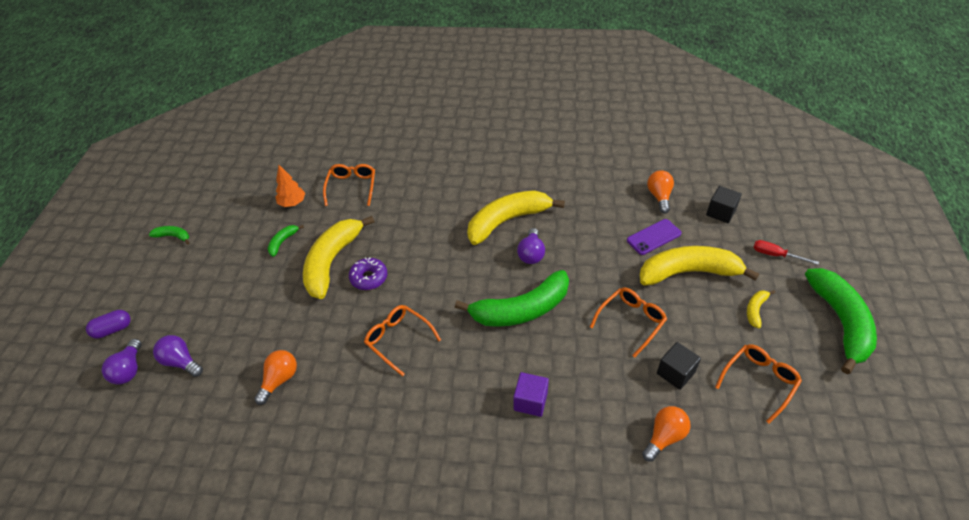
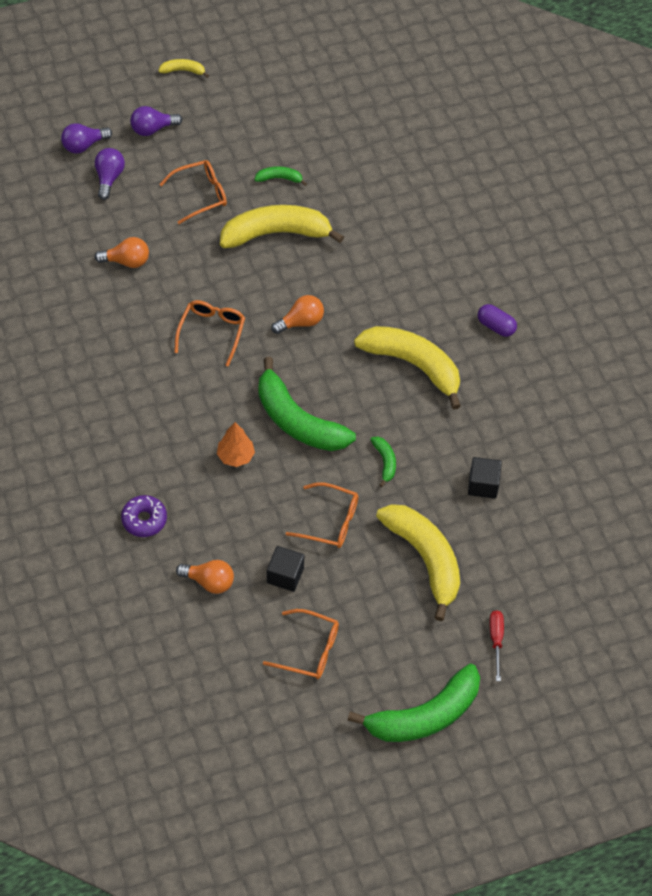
camera: 60 degrees right, 10 degrees up
(113, 329) = (115, 107): purple capsule -> purple capsule (496, 326)
(173, 236) = (239, 83): green banana -> green banana (385, 462)
(292, 203) = (335, 158): orange tree -> orange tree (235, 456)
(352, 187) = (387, 199): orange glasses -> orange glasses (200, 195)
(369, 278) = (272, 274): purple donut -> purple donut (144, 519)
(530, 401) = (196, 464): purple cube -> none
(531, 254) = (376, 404): purple light bulb -> purple light bulb (152, 129)
(653, 237) = (462, 513): purple phone -> none
(659, 197) = (533, 503): orange light bulb -> orange light bulb (301, 322)
(721, 212) = (539, 573): black cube -> black cube (483, 485)
(755, 310) = (402, 632): yellow banana -> yellow banana (183, 71)

